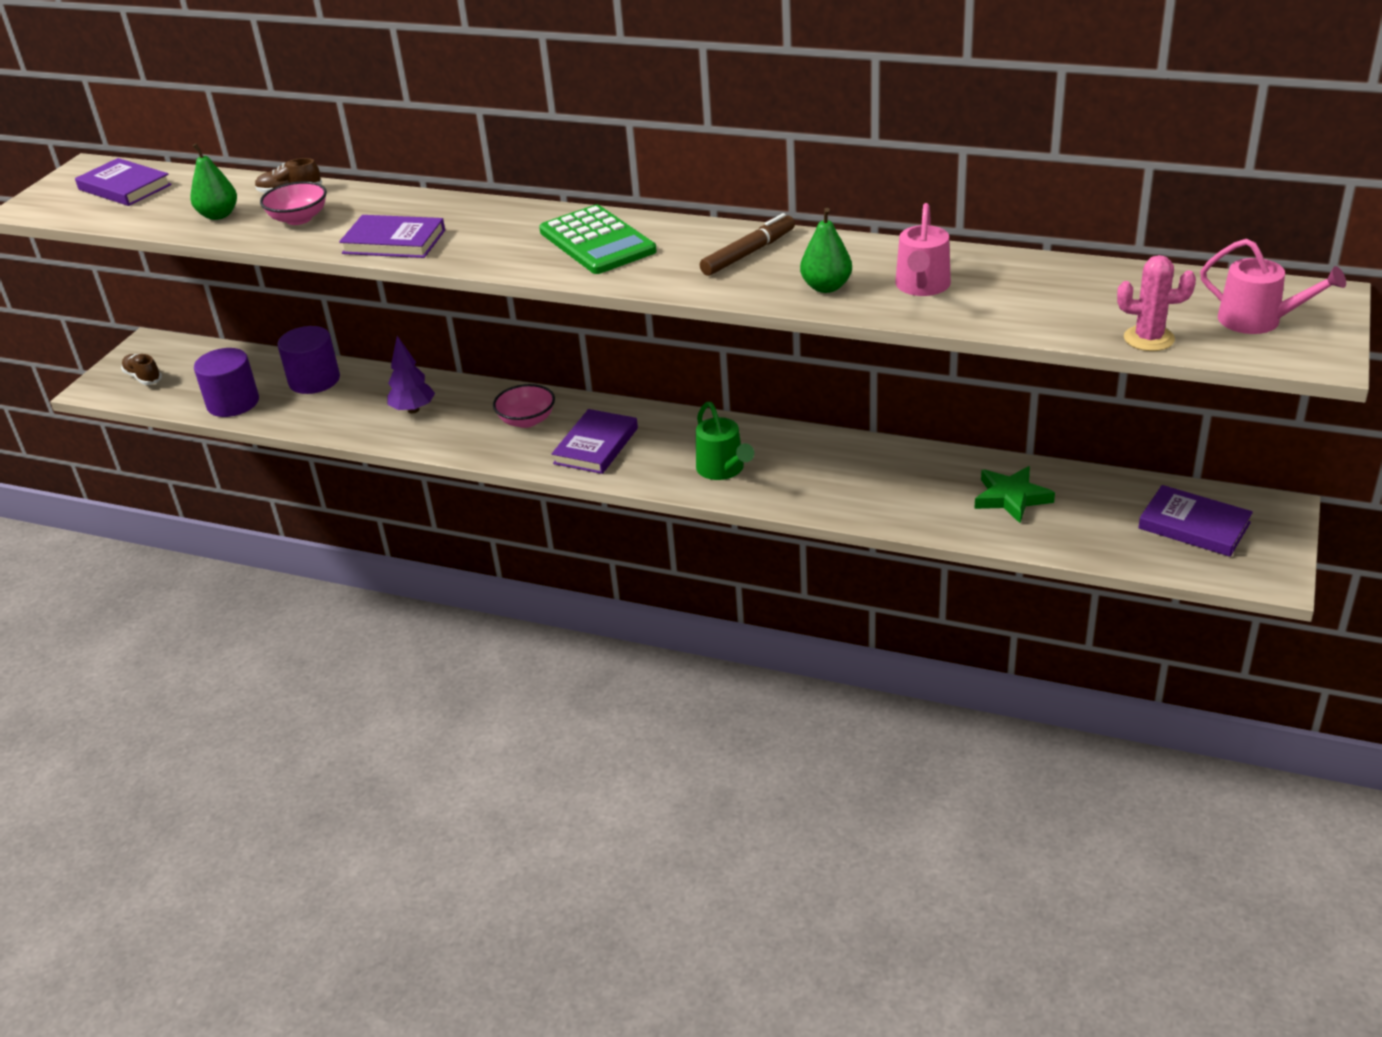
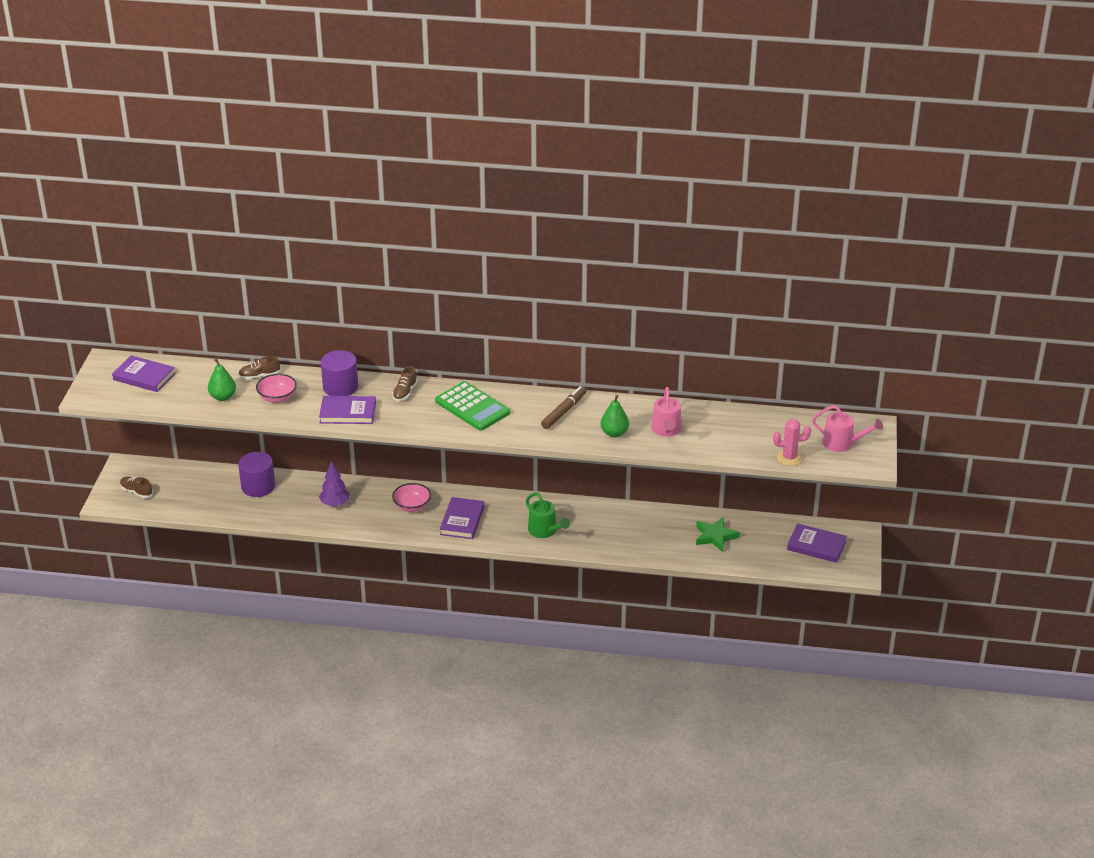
camera: 15 degrees left, 0 degrees up
(233, 403) = (210, 507): purple cylinder -> purple cylinder (340, 387)
(498, 219) = (405, 392): none -> brown shoe

